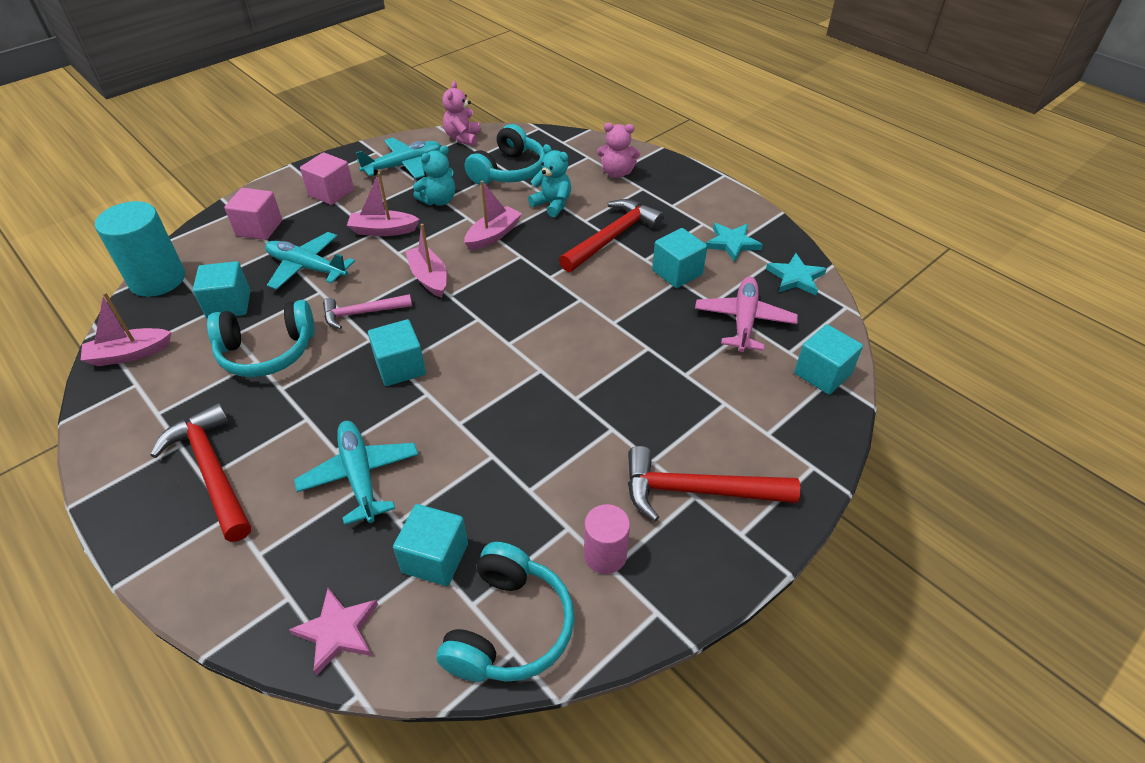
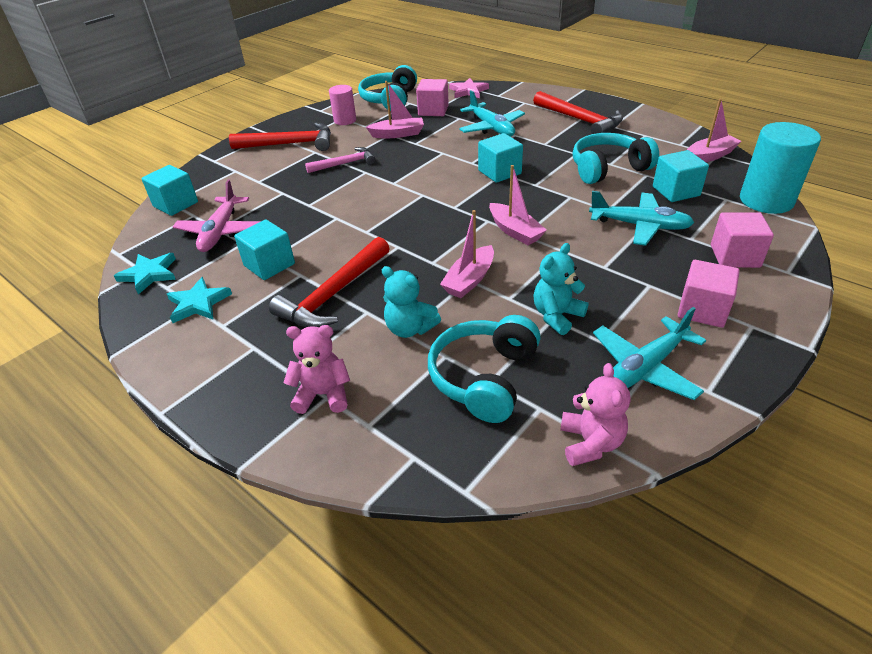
camera: 175 degrees right, 5 degrees down
(362, 313) = (555, 199): pink hammer -> pink hammer (344, 164)
(383, 230) = (596, 270): pink boat -> pink boat (397, 134)
(435, 558) = (433, 110): turquoise cube -> pink cube

